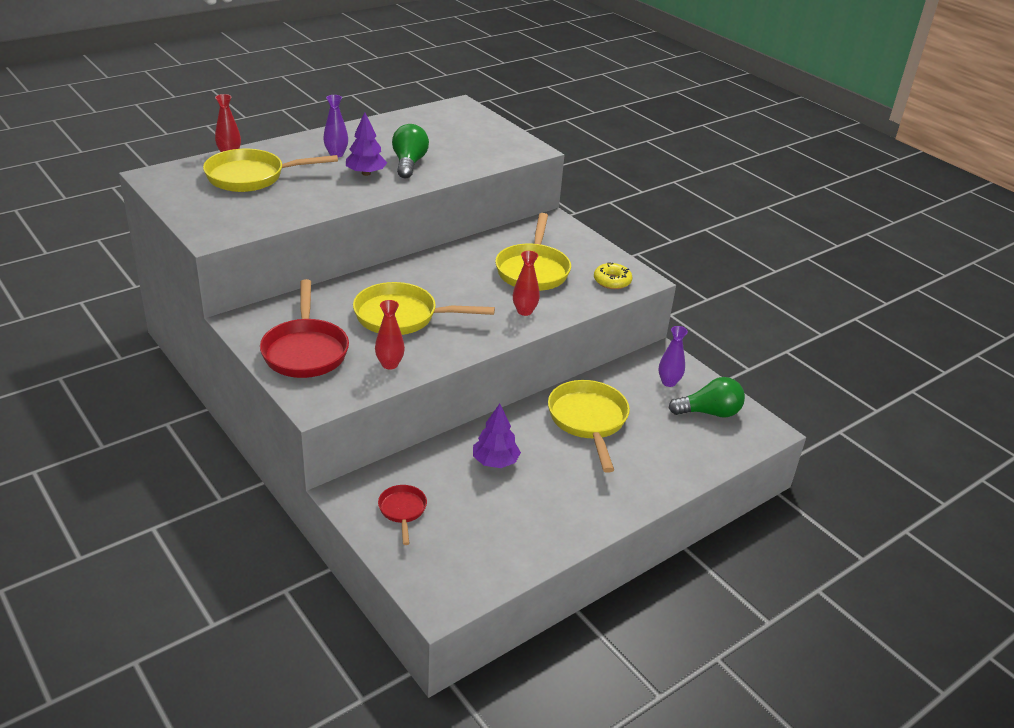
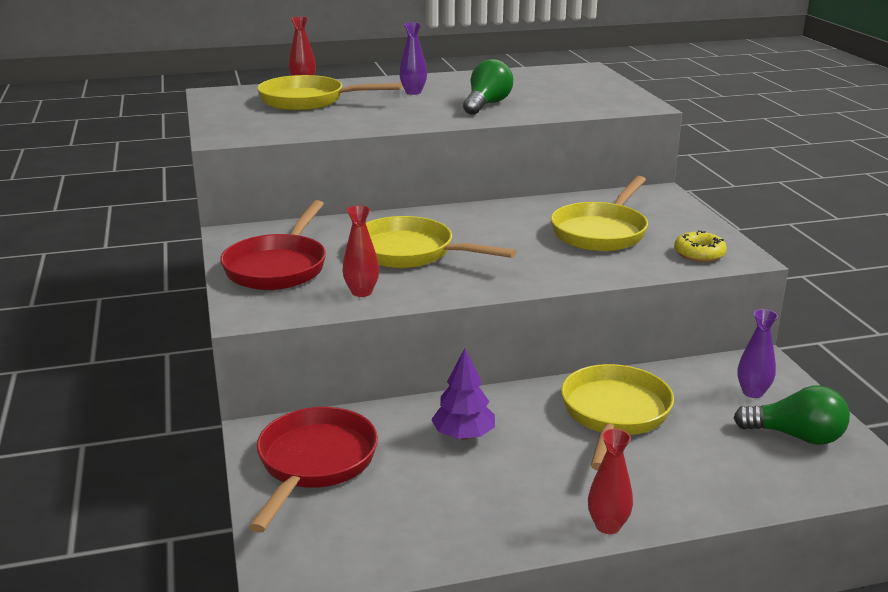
camera: 25 degrees right, 10 degrees down
(366, 173) = (432, 108): purple tree -> none
(402, 511) = (314, 464): red pan -> red pan, size x1.90
(524, 311) = (563, 267): red vase -> red vase (607, 526)

